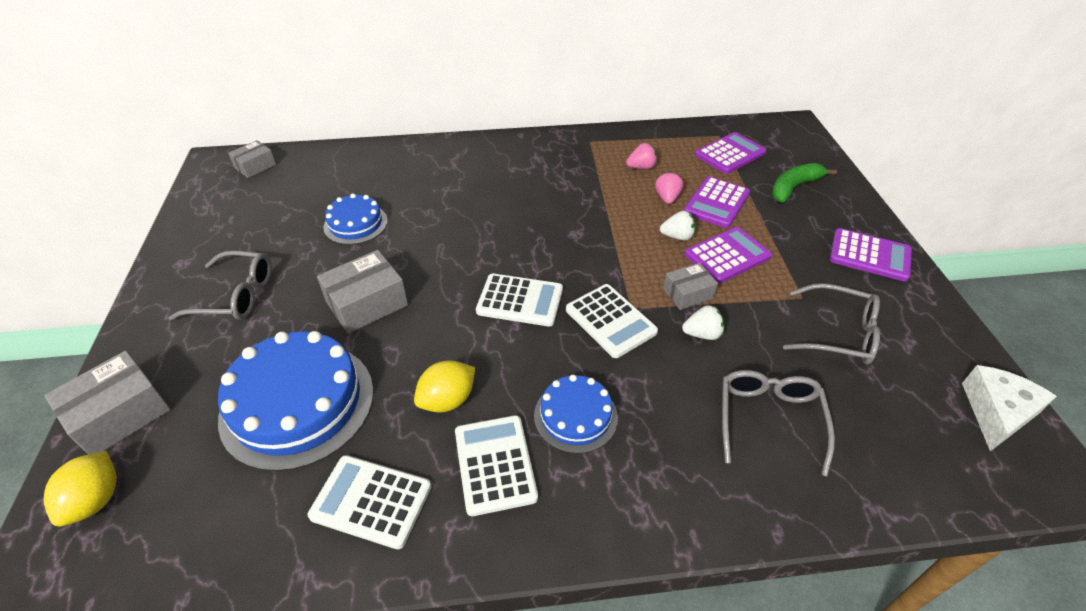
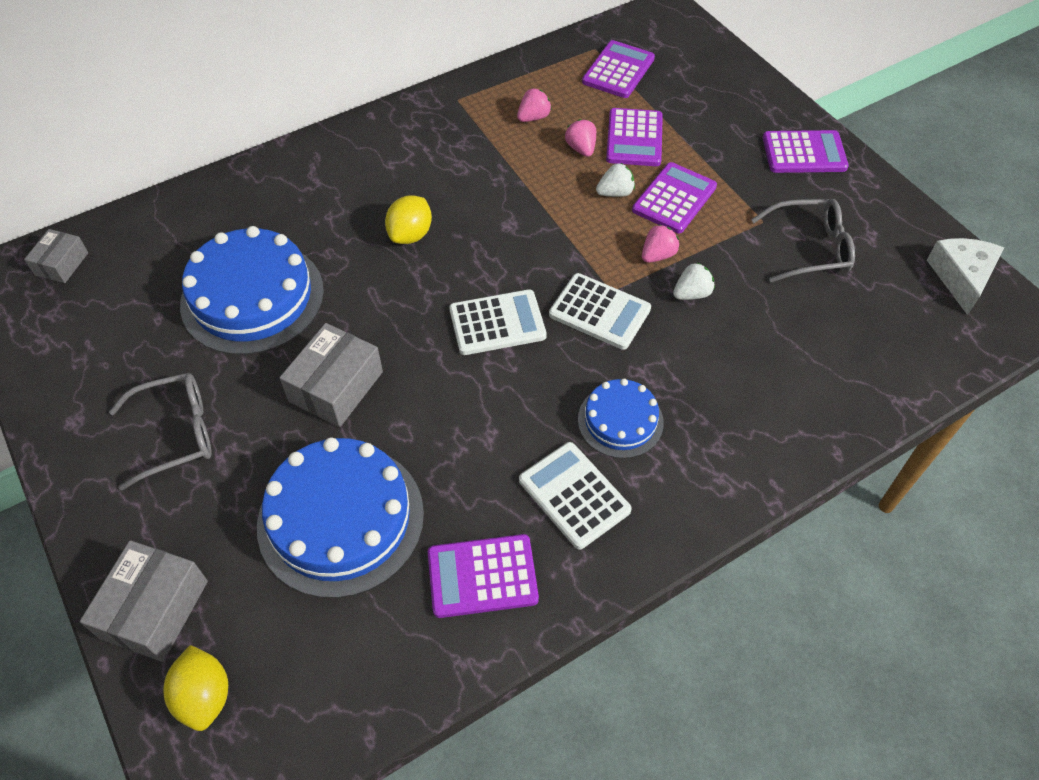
camera: 25 degrees left, 10 degrees up
(355, 224) = (252, 297): blue cake -> blue cake, size x1.81
(371, 501) = (482, 576): white calculator -> purple calculator
(447, 400) = (491, 454): yellow lemon -> yellow lemon (410, 235)
(688, 294) = (657, 255): grey box -> pink strawberry
(769, 419) = (787, 356): grey glasses -> none
(794, 187) = (701, 94): green banana -> none

